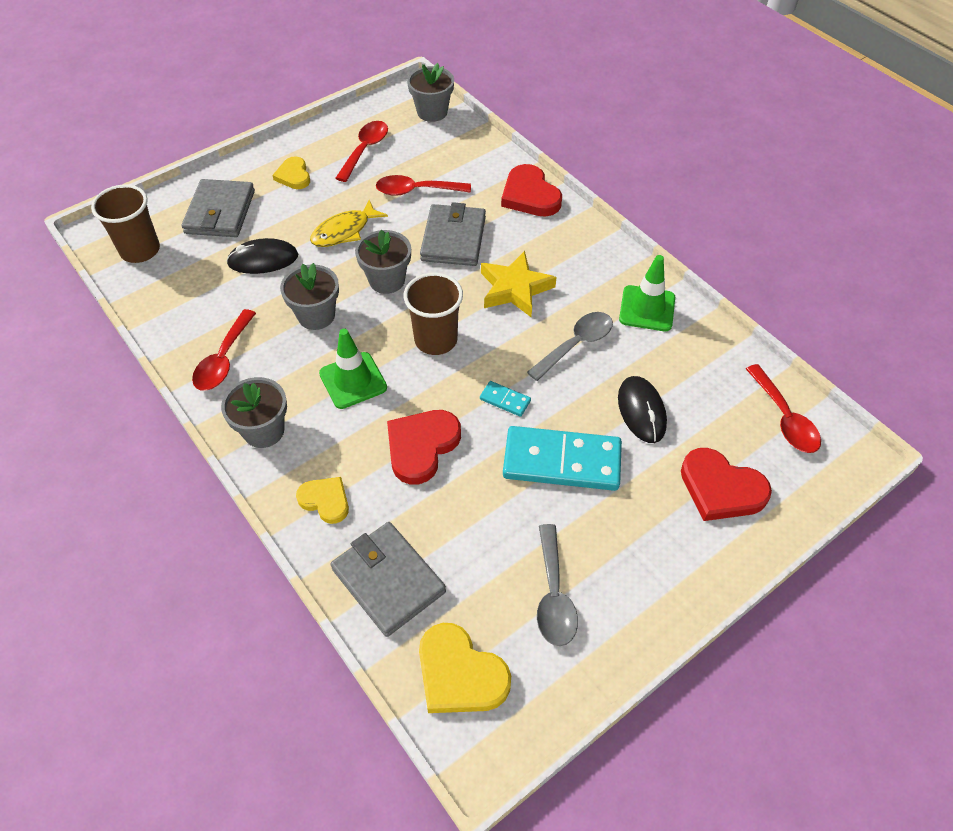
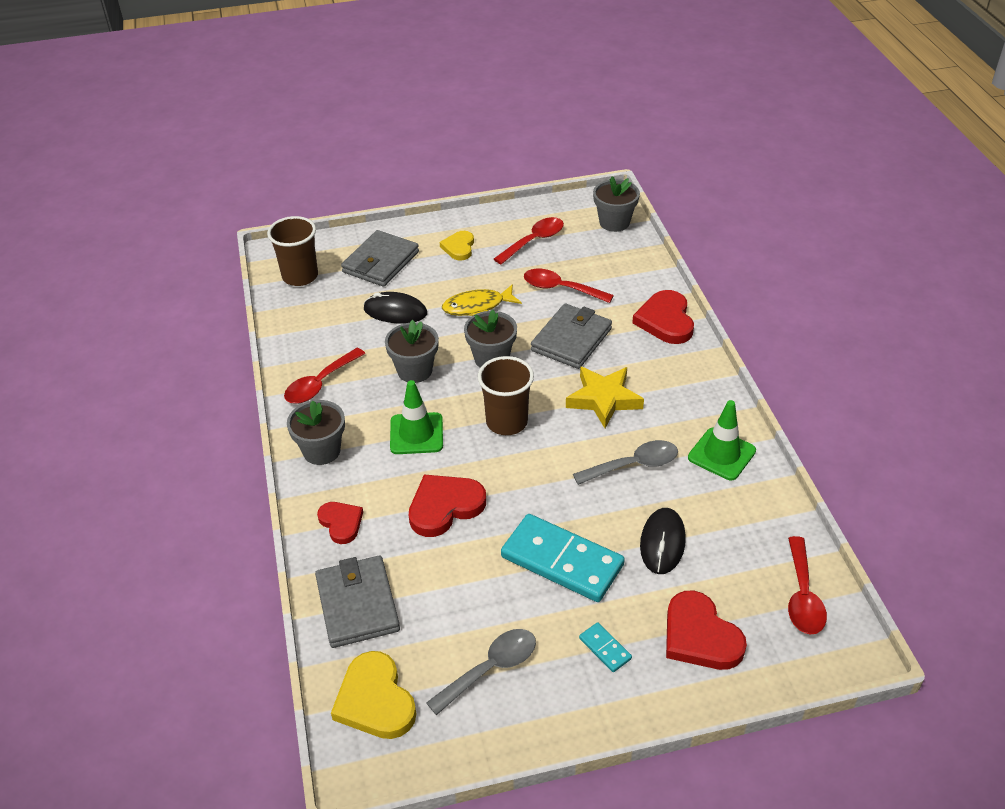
camera: 25 degrees right, 10 degrees down
(325, 500) = (341, 523): yellow heart -> red heart
(505, 400) = (540, 492): turquoise domino -> turquoise domino (605, 648)
(553, 595) = (490, 669): grey spoon -> grey spoon turned 150 degrees counterclockwise

